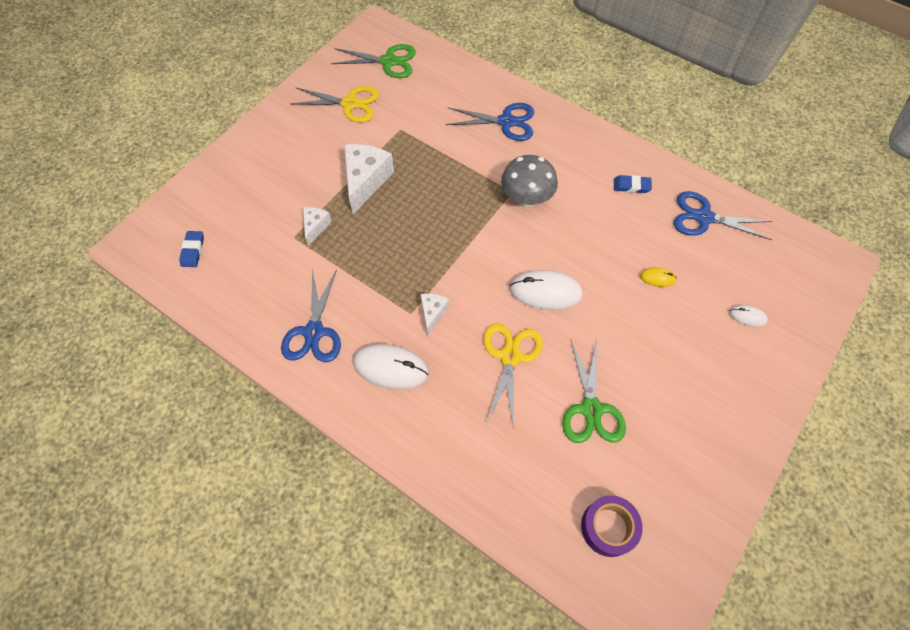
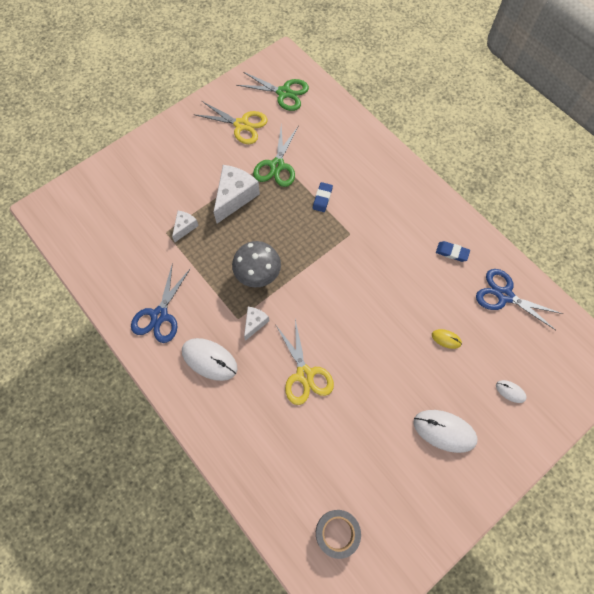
camera: 15 degrees right, 5 degrees up
(193, 250) = (87, 225): blue eraser -> blue eraser (322, 198)
(506, 122) = (365, 170): blue scissors -> none
(510, 356) = (305, 375): yellow scissors -> yellow scissors turned 135 degrees clockwise
(526, 199) = (360, 243): grey mushroom -> grey mushroom (258, 274)
(545, 292) = (350, 328): white mouse -> white mouse (444, 431)
(591, 409) = (355, 435): green scissors -> green scissors (277, 166)
(608, 527) = (337, 533): purple tape -> grey tape

